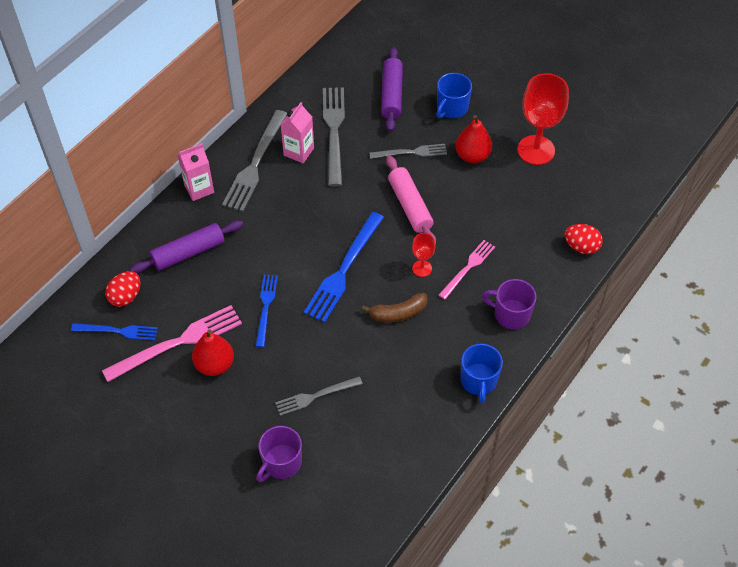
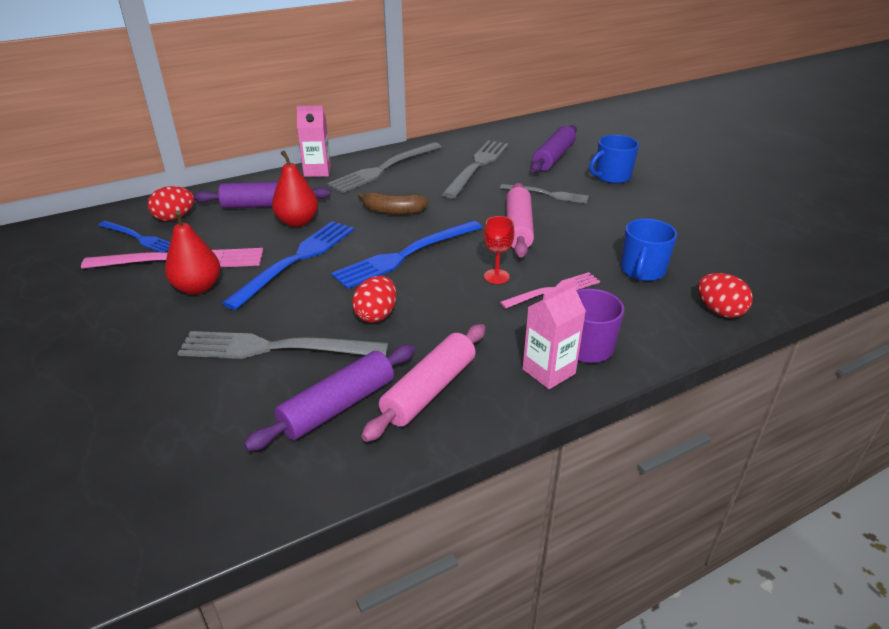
camera: 25 degrees right, 20 degrees down
(266, 307) = (296, 260): blue fork -> blue fork, size x1.67
(281, 462) = (171, 398): purple mug -> none
(299, 151) = (432, 170): pink carton -> pink carton (548, 371)
(315, 396) = (275, 348): grey fork -> grey fork, size x1.67
(362, 340) = (376, 315): none -> red egg
(388, 424) = (337, 406): none -> purple rolling pin
(398, 313) = (438, 305): brown banana -> brown banana (393, 211)
(435, 389) = (429, 390): none -> pink rolling pin
(472, 156) = (615, 210): red pear -> red pear (297, 222)
(478, 380) = (497, 400): blue mug -> blue mug (642, 270)
(536, 150) = (695, 222): red goblet -> none

